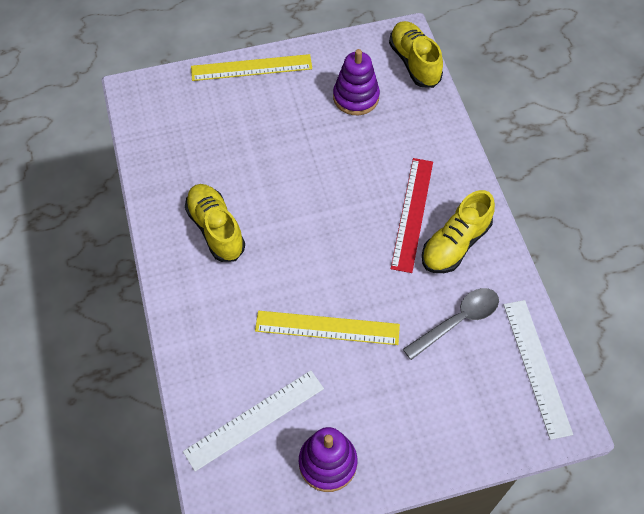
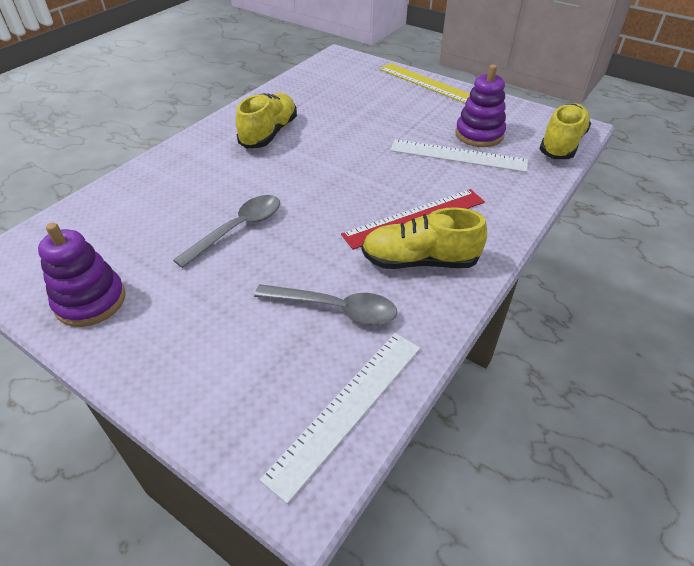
camera: 50 degrees right, 15 degrees down
(254, 419) = (106, 235): white ruler -> white ruler (458, 156)
(327, 327) = (238, 229): yellow ruler -> grey spoon

